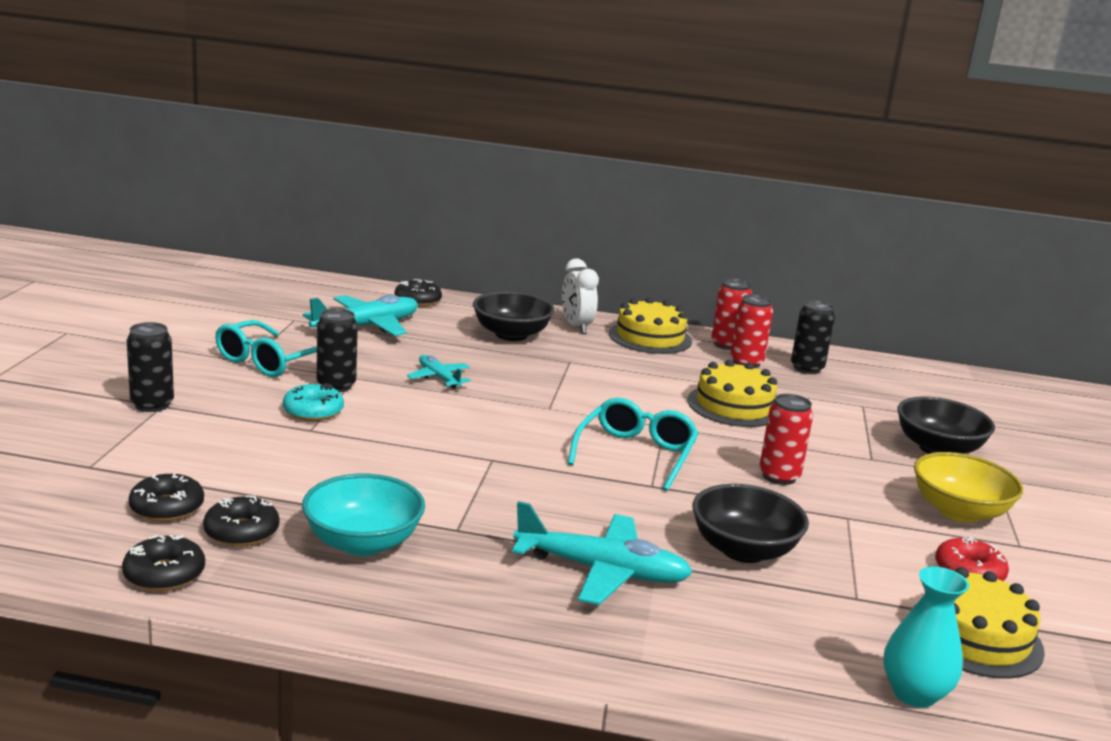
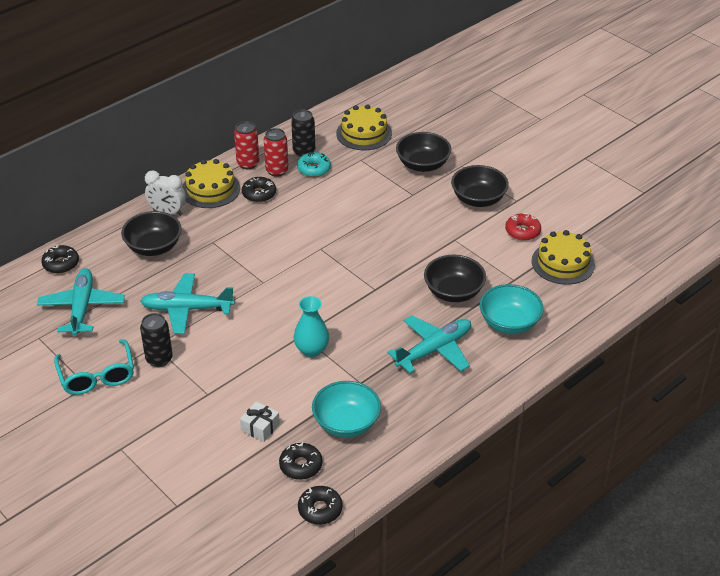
camera: 50 degrees left, 20 degrees up
(152, 405) = (116, 453): black can -> none
(167, 507) = (252, 487): black donut -> black donut (259, 194)
(286, 480) = (260, 427): none -> white gift
(313, 411) = (185, 383): turquoise donut -> turquoise donut (314, 169)
(439, 378) = (186, 309): turquoise plane -> turquoise plane, size x1.81
(635, 454) = (340, 277): turquoise glasses -> none
(734, 406) = (321, 208): yellow cake -> yellow cake (364, 133)
(758, 625) = (509, 323): none -> turquoise bowl
(779, 476) = (403, 238): red can -> none
(914, 694) = (582, 306): turquoise vase -> turquoise vase (311, 350)
(959, 511) = (478, 199): yellow bowl -> black bowl

